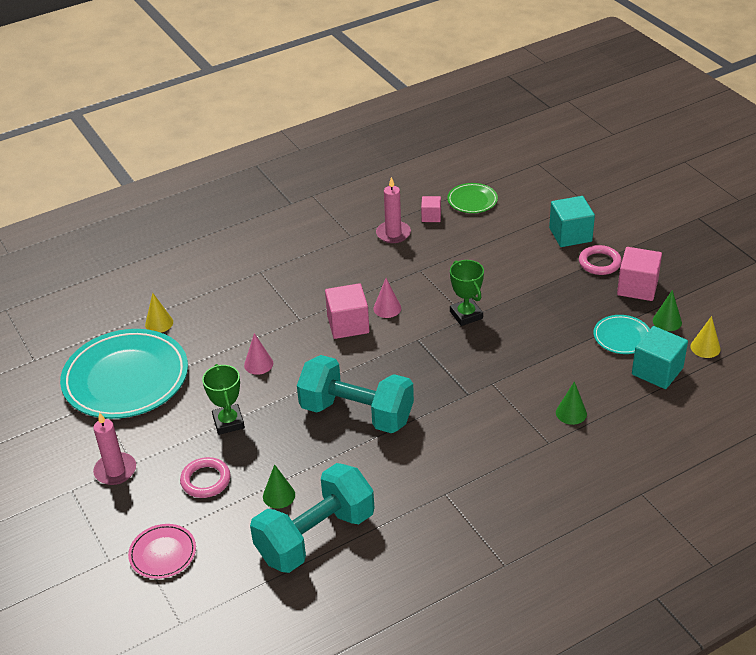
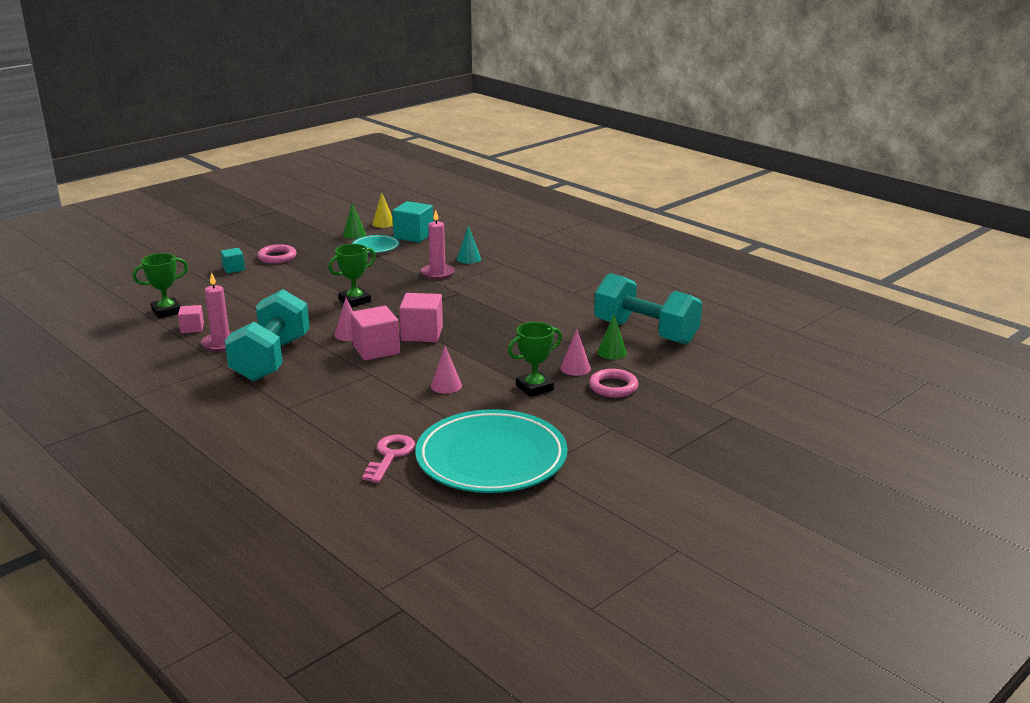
camera: 105 degrees left, 15 degrees down
(115, 471) = (627, 435): pink candle -> pink candle (437, 273)
(159, 323) = (390, 456): yellow cone -> pink key
(163, 553) = (707, 392): pink plate -> none
(255, 459) = (575, 368): none -> pink cone
(356, 413) = (499, 332): turquoise dumbbell -> turquoise dumbbell (271, 359)
(472, 200) = (167, 311): green plate -> green trophy
(570, 235) = (233, 269): turquoise cube -> turquoise cube, size x0.57
(571, 413) = (468, 258): green cone -> turquoise cone
(637, 287) = (311, 244): pink cube -> pink cube (422, 334)

